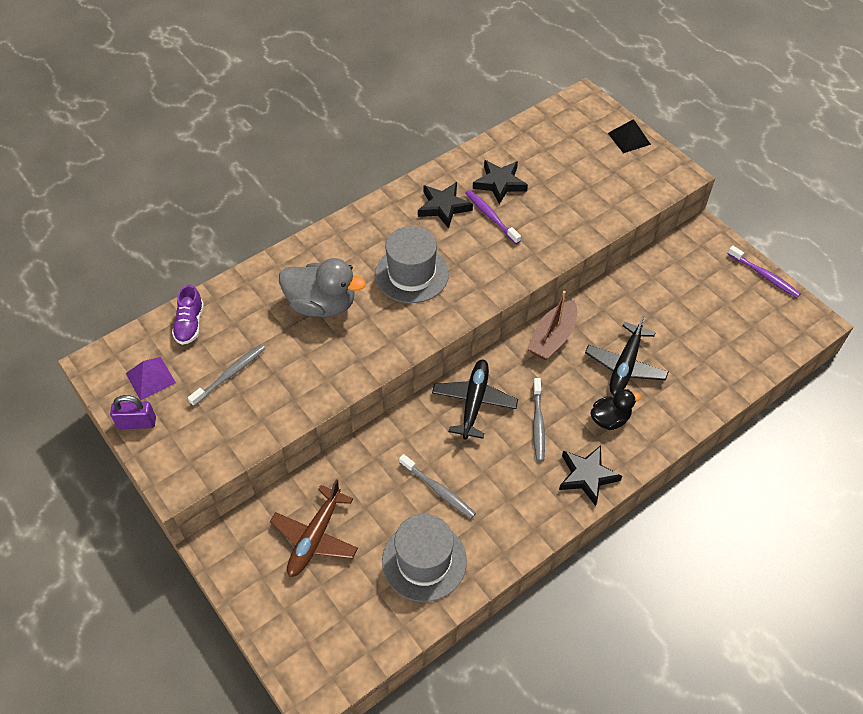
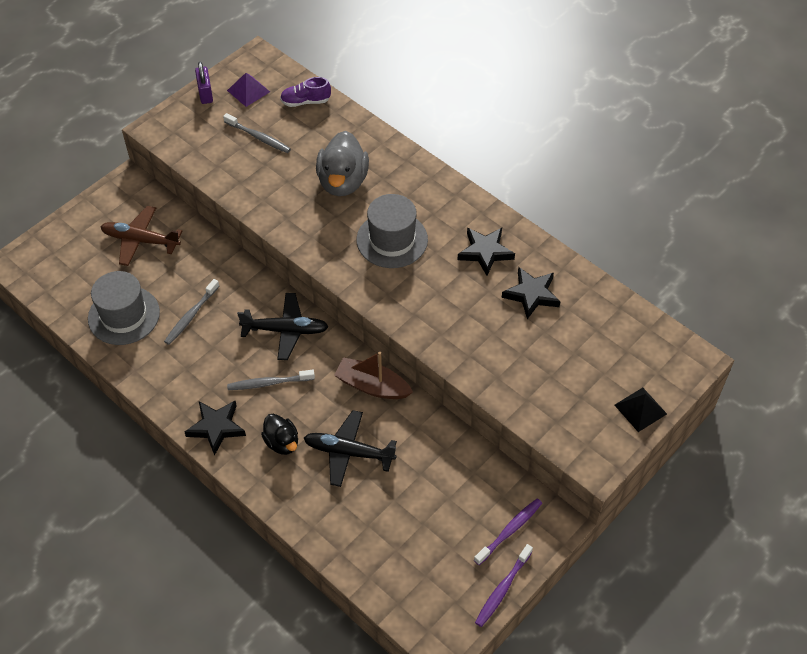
camera: 80 degrees right, 0 degrees up
(491, 216) = (482, 292): purple toothbrush -> purple toothbrush (509, 531)

